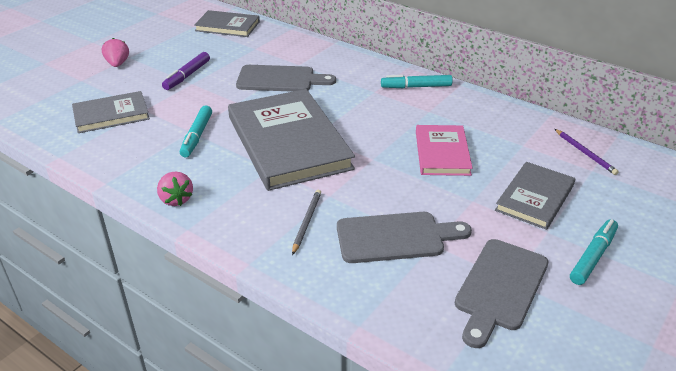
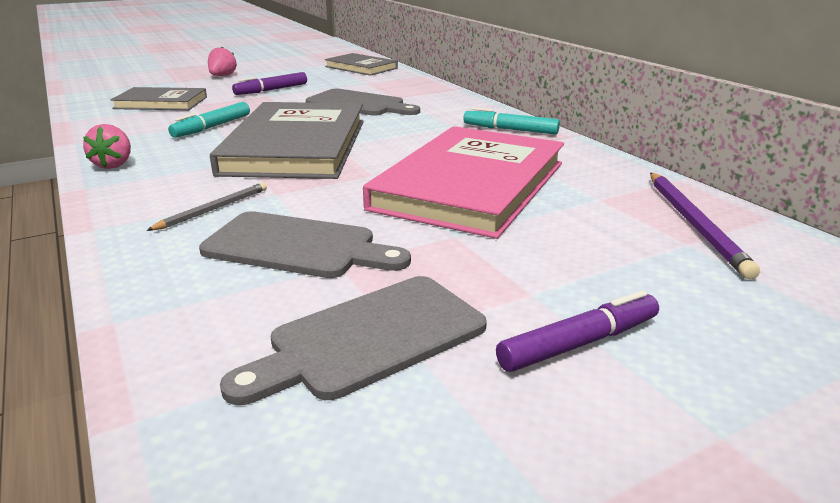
camera: 25 degrees right, 10 degrees down
(442, 153) = (470, 185): pink book -> pink book, size x1.84
(535, 198) = (555, 253): grey book -> none
(585, 153) = (694, 224): purple pencil -> purple pencil, size x1.61
(593, 256) = (579, 343): turquoise marker -> purple marker

